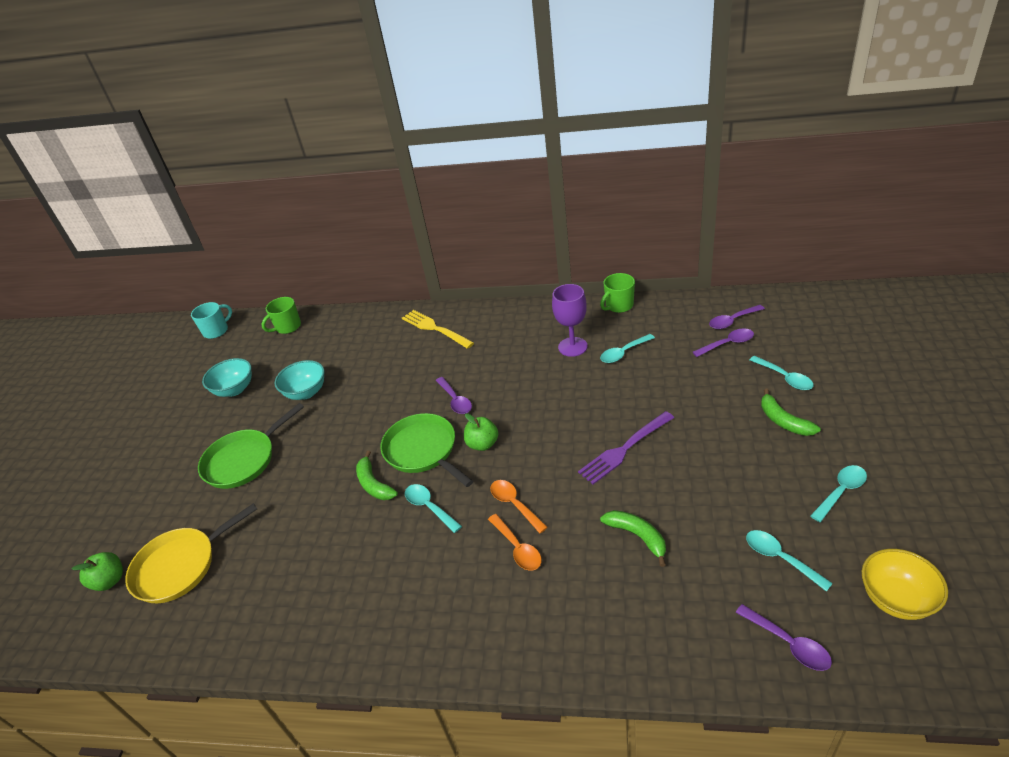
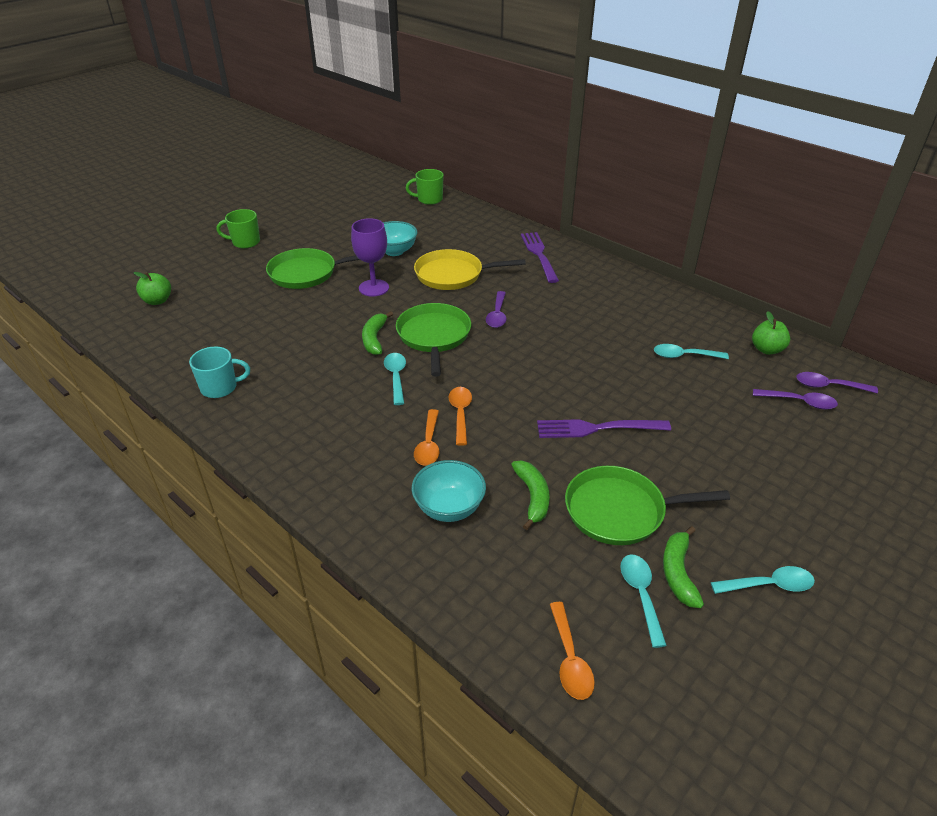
camera: 30 degrees right, 0 degrees up
(180, 566) = (202, 317): yellow pan -> yellow pan (452, 275)
(216, 331) = (378, 178): turquoise mug -> turquoise mug (220, 387)
(235, 389) = (349, 224): turquoise bowl -> turquoise bowl (449, 508)
(435, 328) = (539, 255): yellow fork -> purple fork
(482, 444) = (483, 357): green apple -> green apple (766, 349)
(572, 347) = (642, 327): purple goblet -> purple goblet (374, 288)
(618, 306) = (724, 317): green mug -> green mug (245, 242)
(704, 504) = (620, 511): none -> green pan
(783, 420) = (780, 495): green banana -> green banana (678, 572)
(784, 378) = (826, 461): turquoise spoon -> none
(788, 643) = (570, 659): purple spoon -> orange spoon
(896, 599) = (717, 701): yellow bowl -> none

